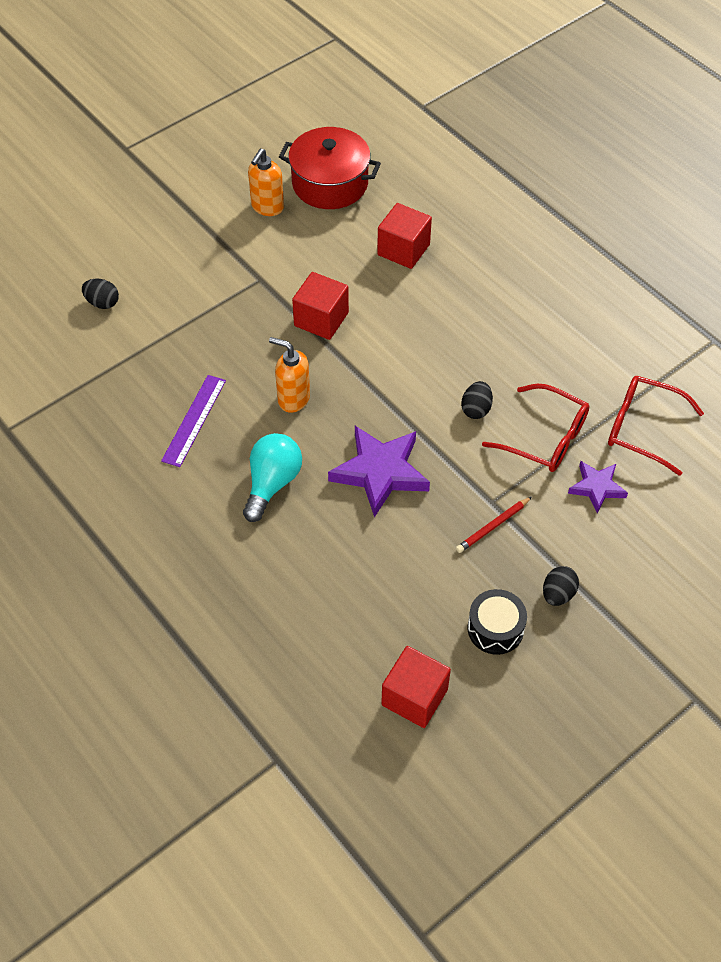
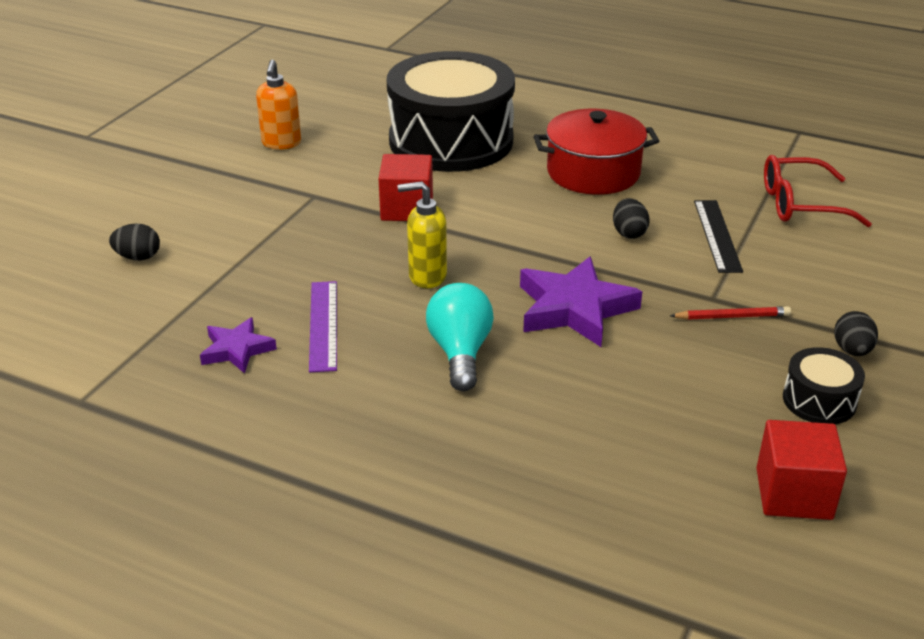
camera: 25 degrees left, 20 degrees down
(293, 399) = (427, 276): orange soap dispenser -> yellow soap dispenser
(330, 183) = (336, 114): red pot -> red pot (593, 172)
(403, 250) = (451, 141): red cube -> black drum
(492, 526) = (732, 317): red pencil -> red pencil turned 120 degrees counterclockwise
(545, 438) = (717, 235): red glasses -> black ruler
(597, 487) = (803, 257): purple star -> purple star (237, 350)

